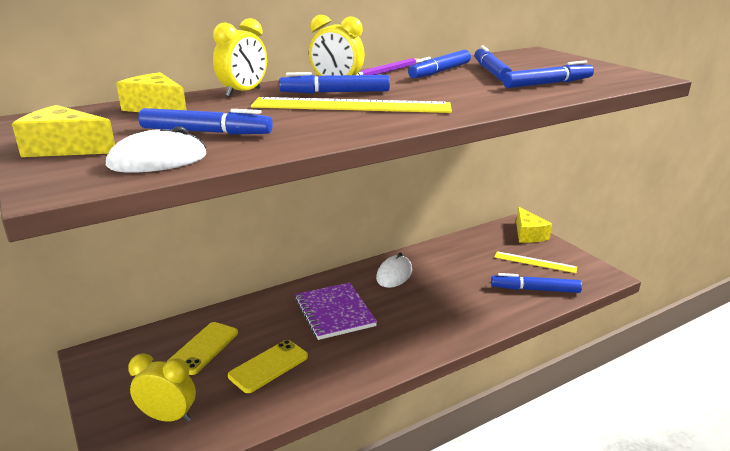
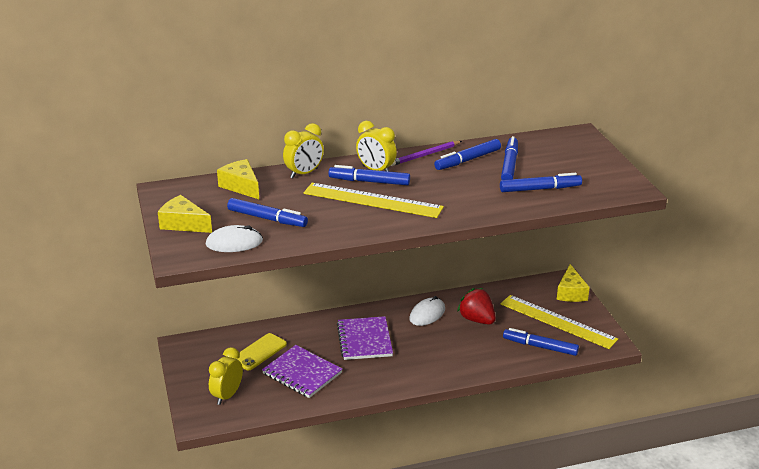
camera: 15 degrees right, 5 degrees up
(168, 417) = (227, 395): yellow clock -> yellow clock turned 90 degrees counterclockwise
(268, 366) = (302, 373): yellow phone -> purple notebook
(451, 272) = (477, 319): none -> red strawberry
(535, 262) = (557, 321): yellow ruler -> yellow ruler, size x1.71

